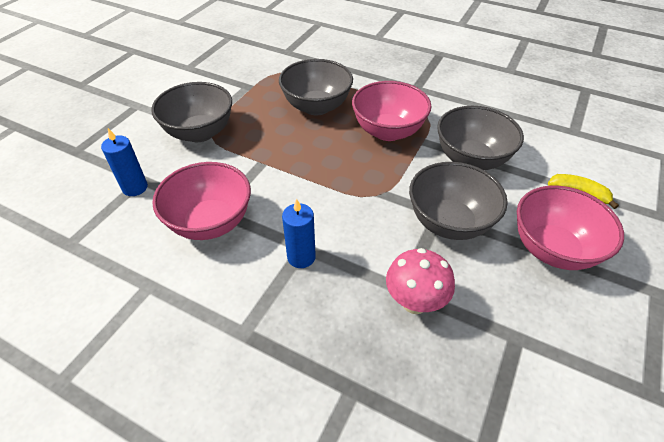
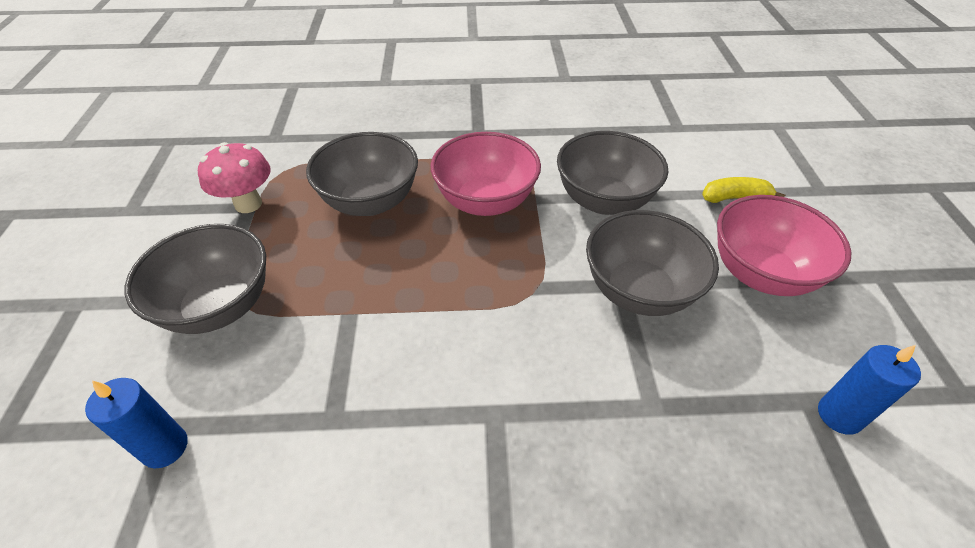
camera: 30 degrees left, 0 degrees up
(210, 222) = (334, 444): pink bowl -> none
(301, 257) = (502, 429): blue candle -> blue candle (839, 415)
(414, 302) = (679, 417): pink mushroom -> pink mushroom (248, 204)

